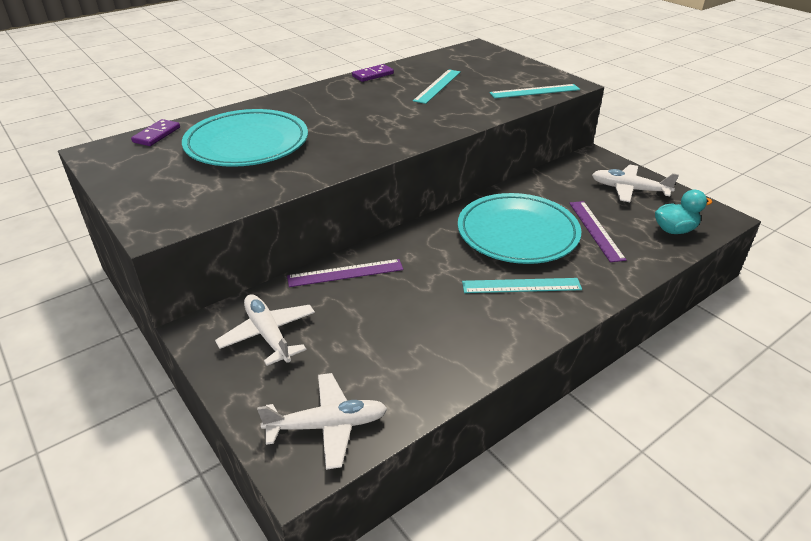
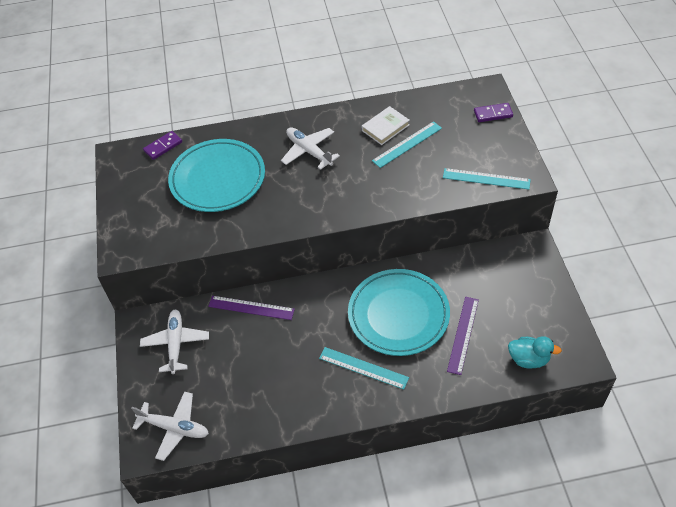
camera: 30 degrees right, 15 degrees up
(373, 75) = (363, 110): purple domino -> purple domino (493, 114)
(405, 80) = (385, 128): none -> white book
(629, 189) = (530, 299): white plane -> white plane (309, 151)

